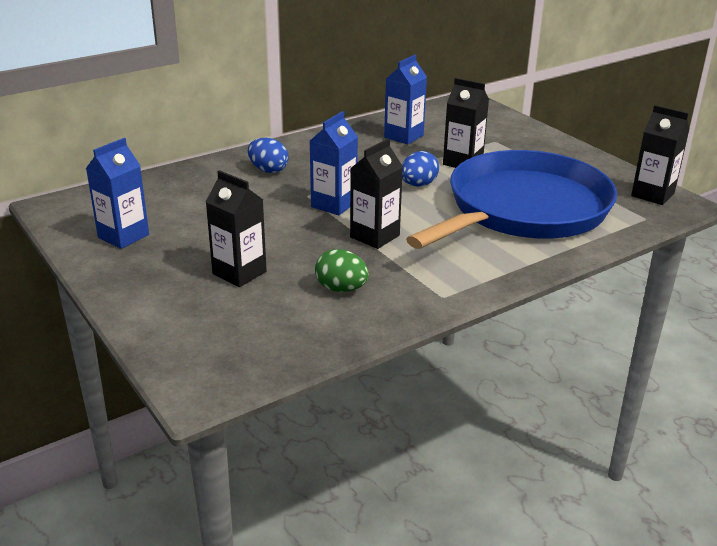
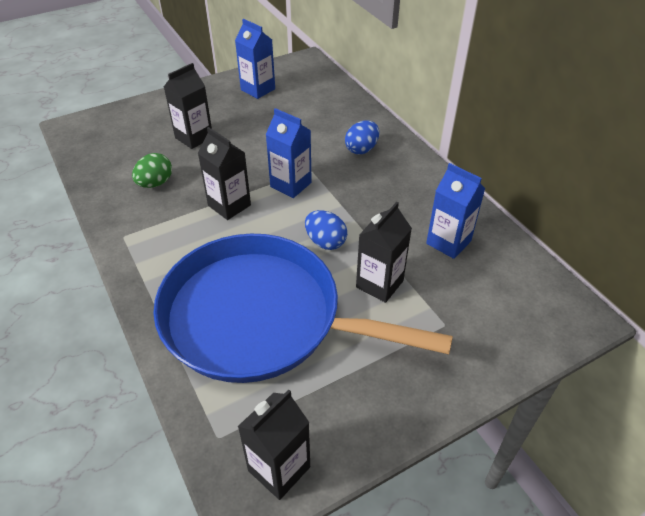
camera: 95 degrees right, 15 degrees up
(523, 209) = (260, 317): blue pan -> blue pan turned 150 degrees clockwise

